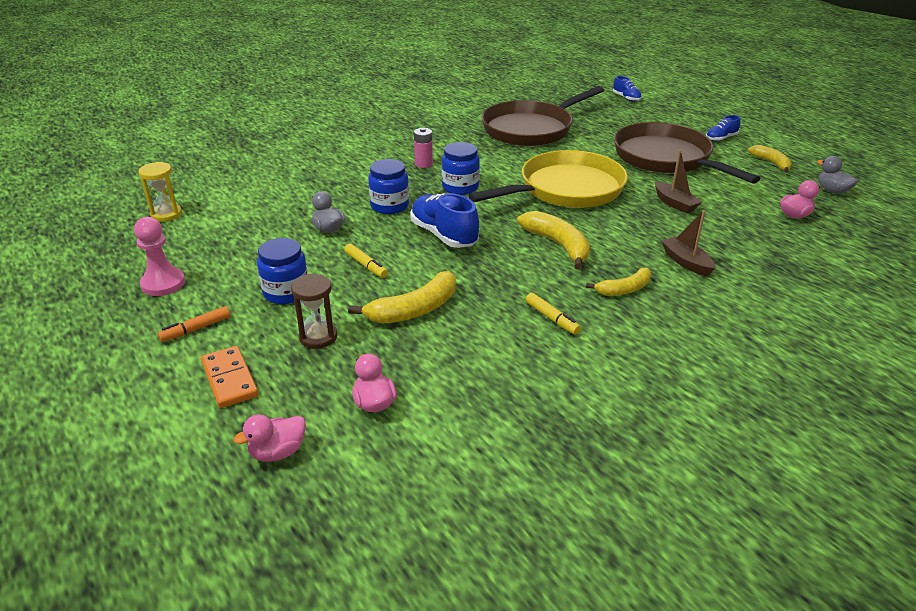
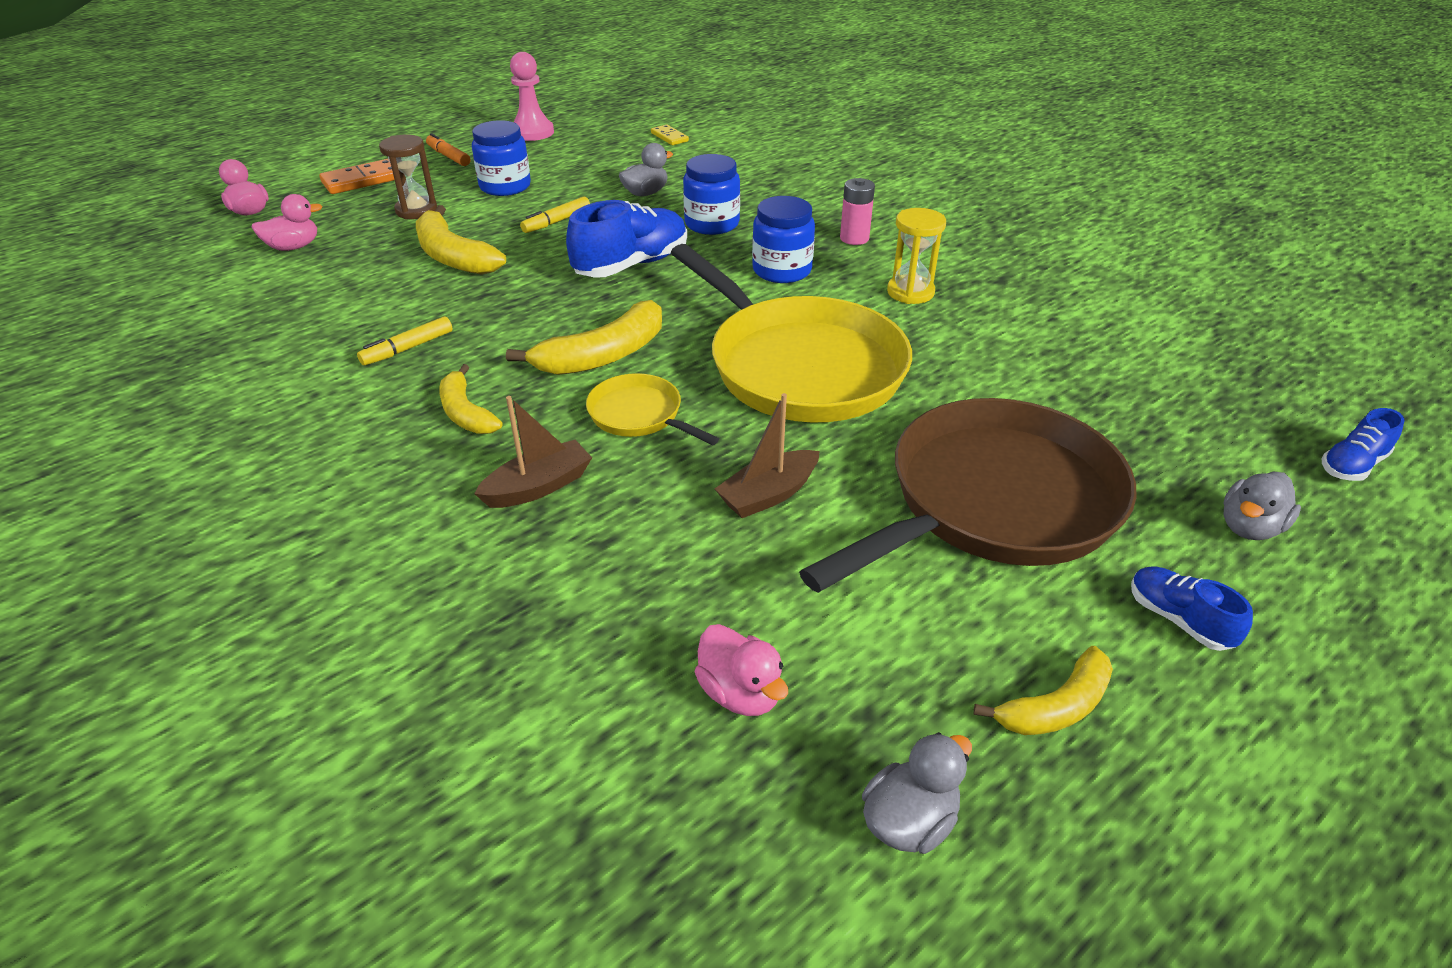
camera: 85 degrees right, 5 degrees up
(166, 214) = (673, 113): yellow hourglass -> yellow hourglass (910, 292)
(221, 217) = (669, 137): none -> yellow domino
(531, 129) = (1056, 330): brown pan -> none
(617, 234) = (639, 415): none -> yellow pan
(667, 120) = (1249, 527): none -> grey duck

